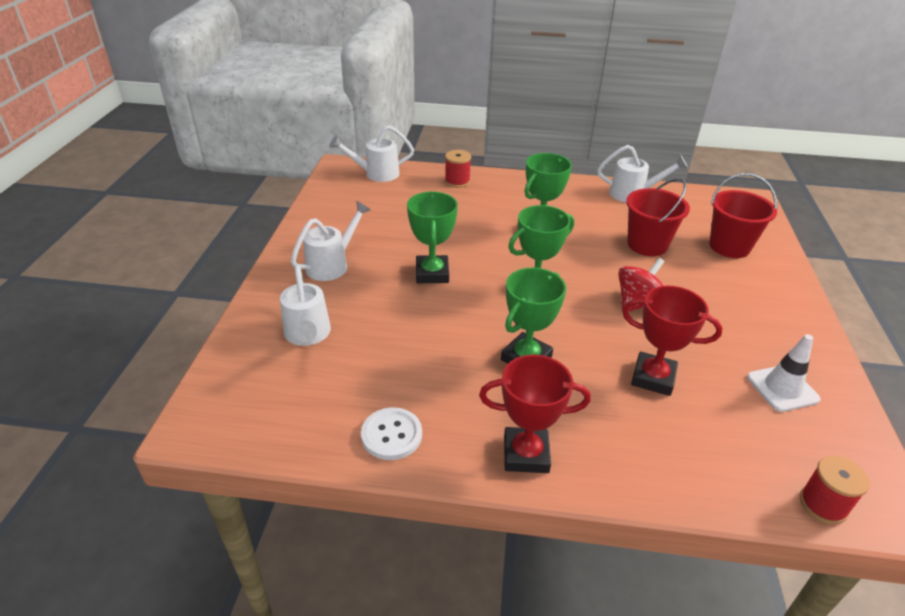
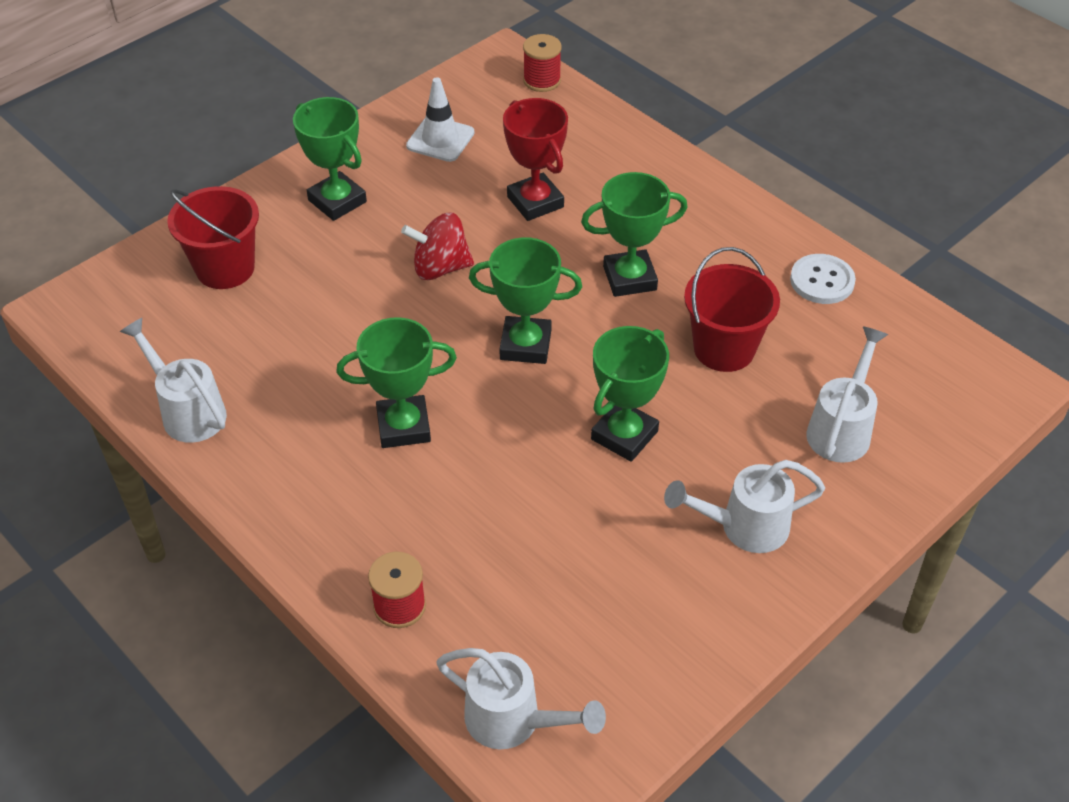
camera: 140 degrees left, 10 degrees up
(526, 454) = (719, 210): red trophy -> none
(647, 245) = (311, 325): red bucket -> red bucket (724, 349)
(752, 308) = (337, 201): none -> green trophy

